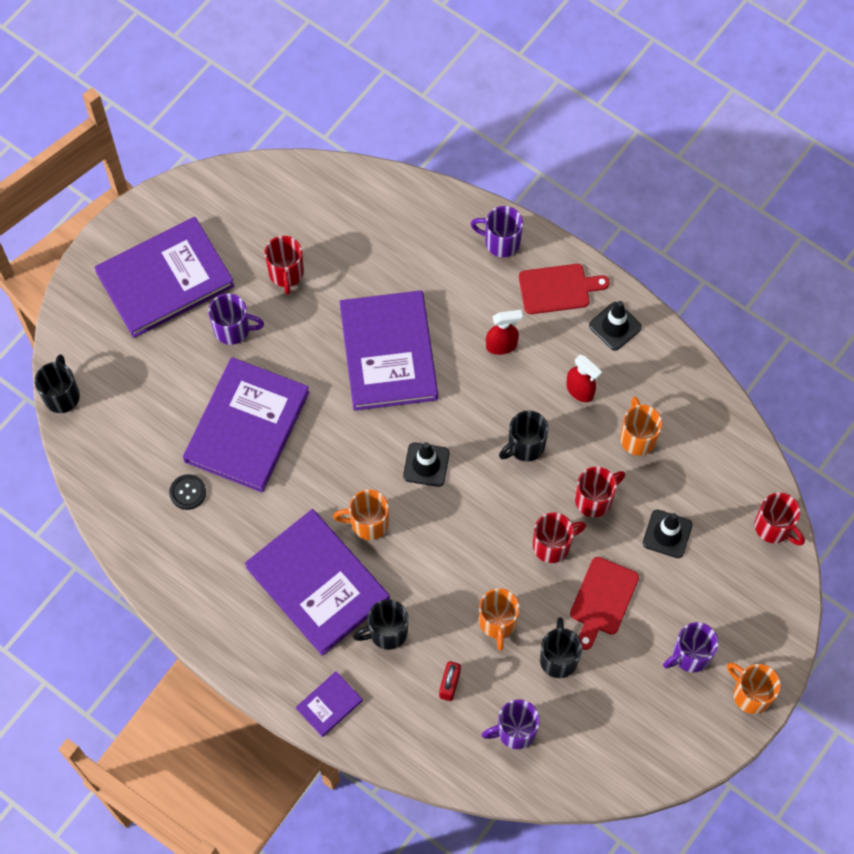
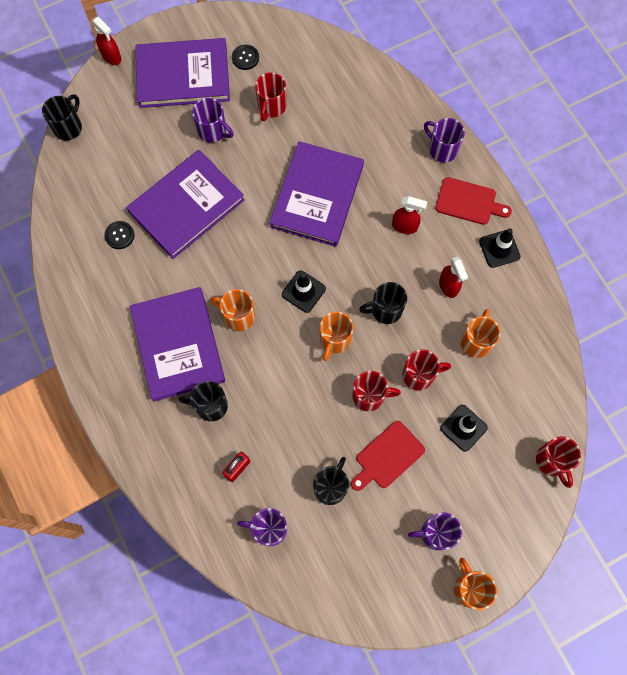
camera: 25 degrees right, 5 degrees up
(69, 292) = (111, 57): none -> red spray bottle
(227, 229) = (245, 58): none -> black button
(329, 704) = (140, 441): purple book -> none
(497, 622) = (297, 437): orange mug -> orange mug (334, 340)

